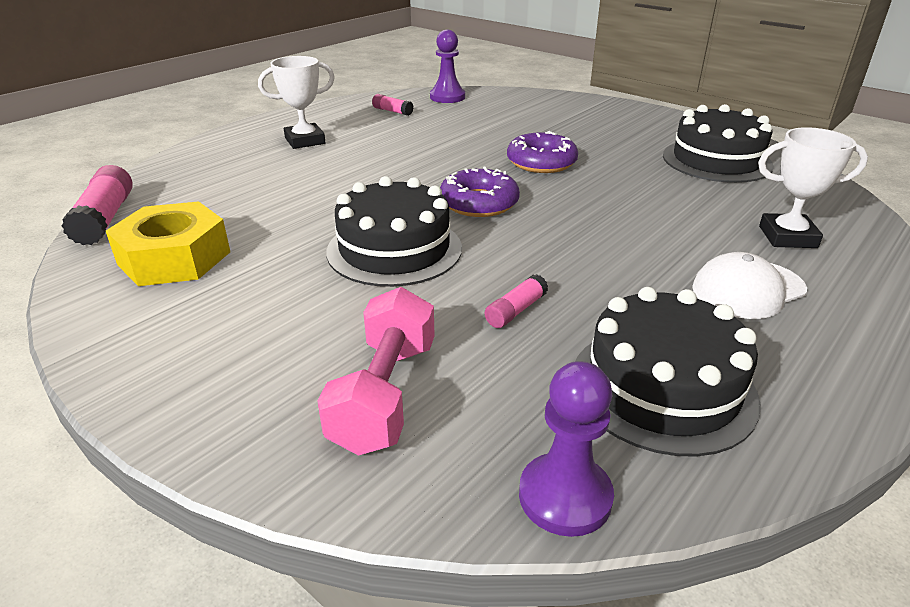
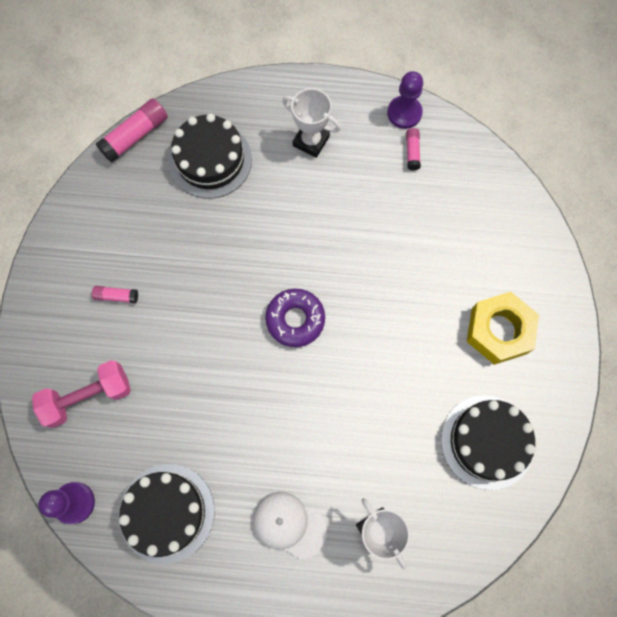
camera: 55 degrees right, 40 degrees up
(174, 258) = (124, 211): yellow nut -> yellow nut (499, 331)
(394, 249) = (206, 312): black cake -> black cake (210, 160)
(447, 97) = (477, 168): purple pawn -> purple pawn (404, 113)
(516, 310) = (187, 413): pink glue stick -> pink glue stick (116, 296)
(541, 162) = (390, 320): purple donut -> none

